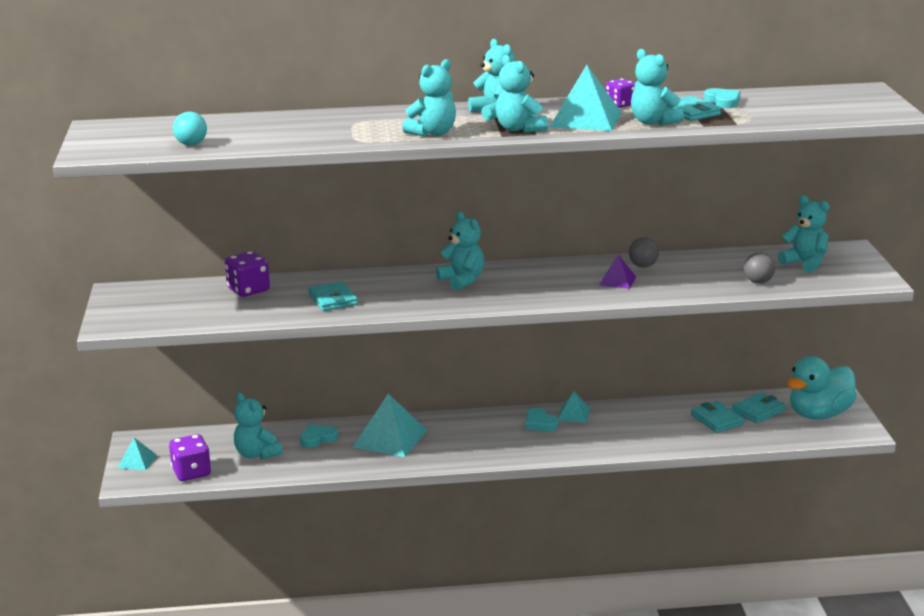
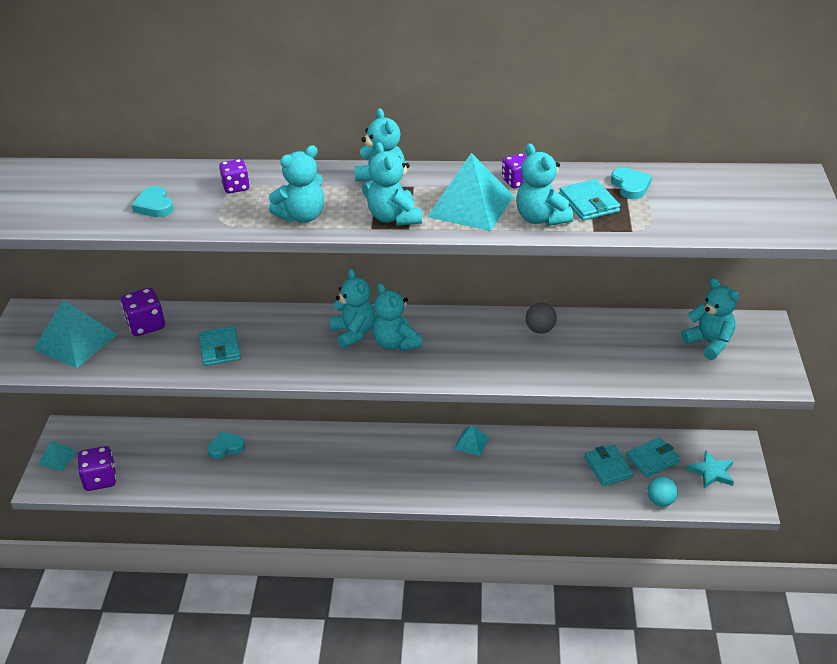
camera: 10 degrees right, 15 degrees up
(191, 144) = (54, 212): turquoise ball -> turquoise ball (660, 501)
(257, 454) = (165, 462): turquoise teddy bear -> turquoise teddy bear (396, 343)
(359, 121) = (236, 187): none -> purple dice
(390, 438) = (291, 455): turquoise pyramid -> turquoise pyramid (75, 341)
(540, 423) = (436, 451): turquoise heart -> turquoise heart (154, 206)
(617, 280) = (507, 350): purple pyramid -> none
(758, 282) = (651, 368): grey ball -> none
(819, 414) = (712, 472): turquoise duck -> turquoise star

